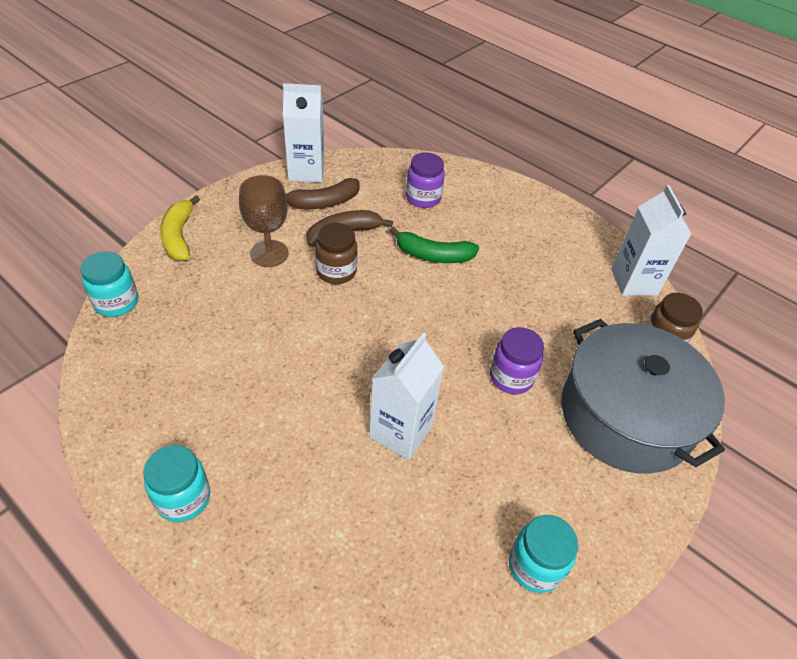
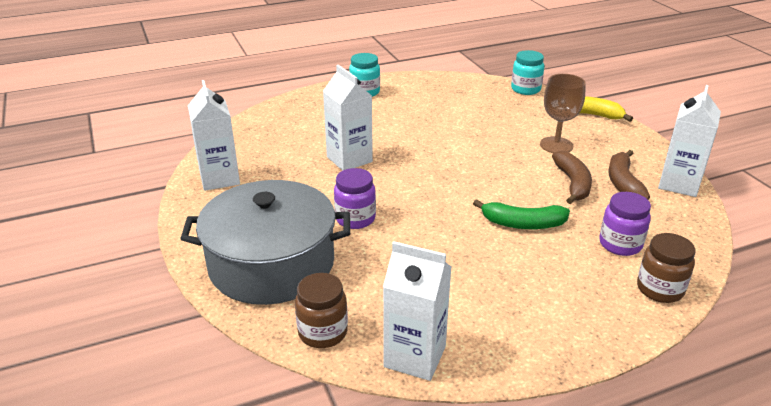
camera: 120 degrees right, 15 degrees down
(336, 271) = (521, 169): brown jar -> brown jar (659, 289)
(433, 255) = (522, 224): green banana -> green banana turned 120 degrees counterclockwise
(535, 566) = (219, 178): turquoise jar -> white carton

